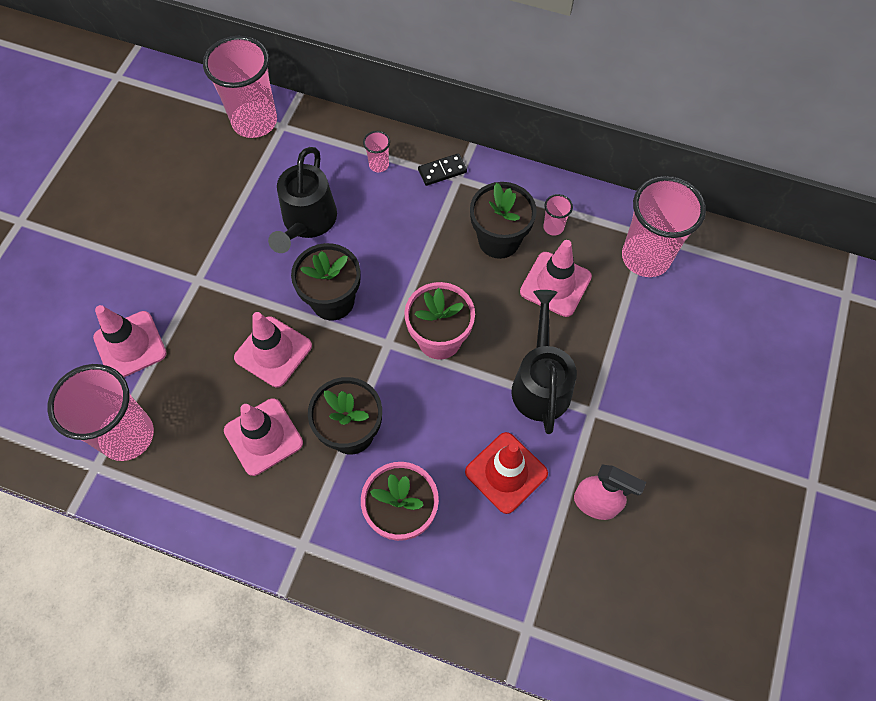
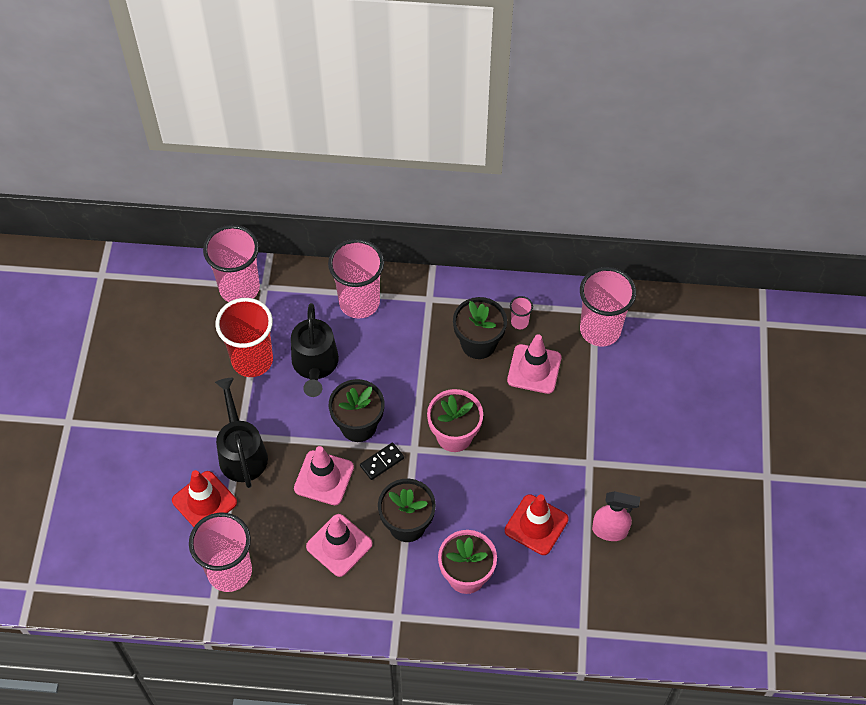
camera: 15 degrees left, 5 degrees down
(130, 345) = (204, 501): pink traffic cone -> red traffic cone
(240, 200) = (252, 360): none -> red cup
(379, 165) = (359, 302): pink cup -> pink cup, size x2.35
(442, 171) = (414, 295): black domino -> black domino (382, 462)
(540, 383) = (544, 450): black watering can -> black watering can (241, 452)

